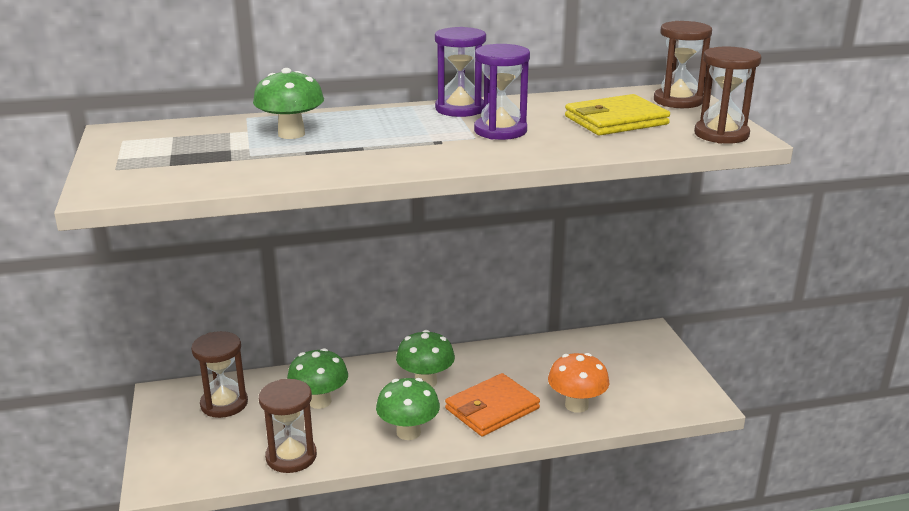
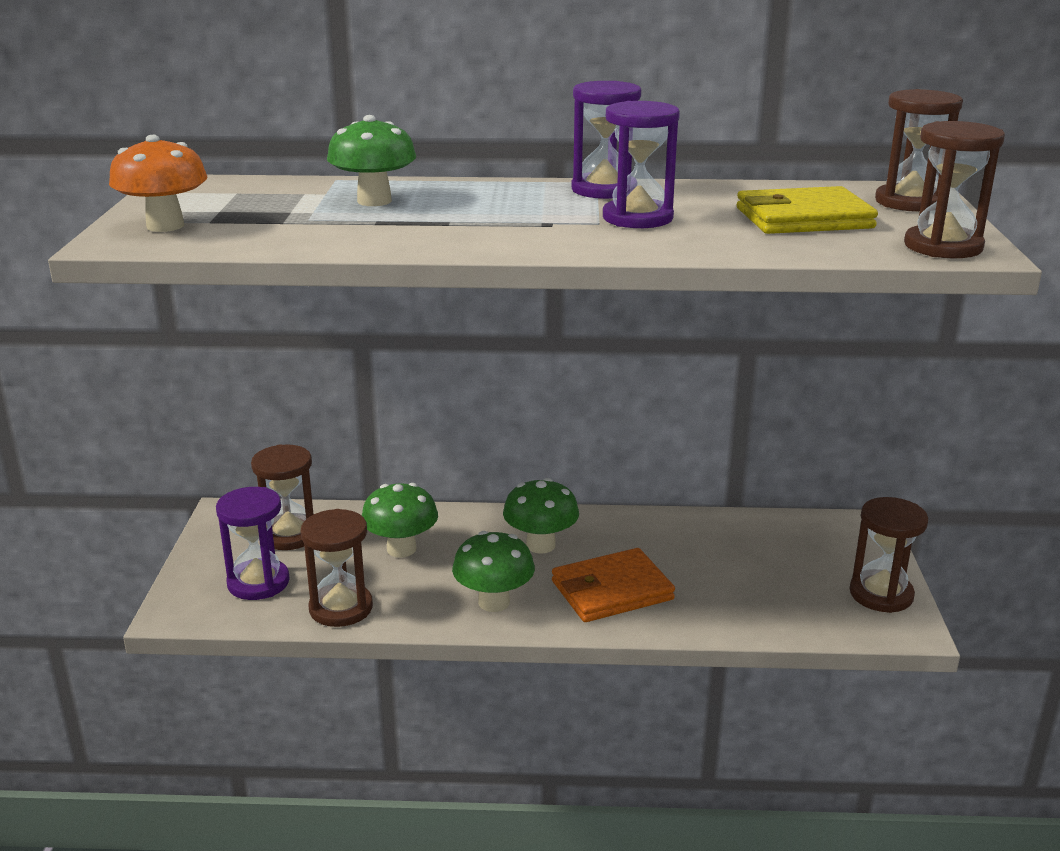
camera: 15 degrees right, 0 degrees up
(215, 447) = (258, 582): none -> purple hourglass
(576, 405) = (725, 603): orange mushroom -> orange mushroom (165, 226)
(679, 381) = (881, 594): none -> brown hourglass

